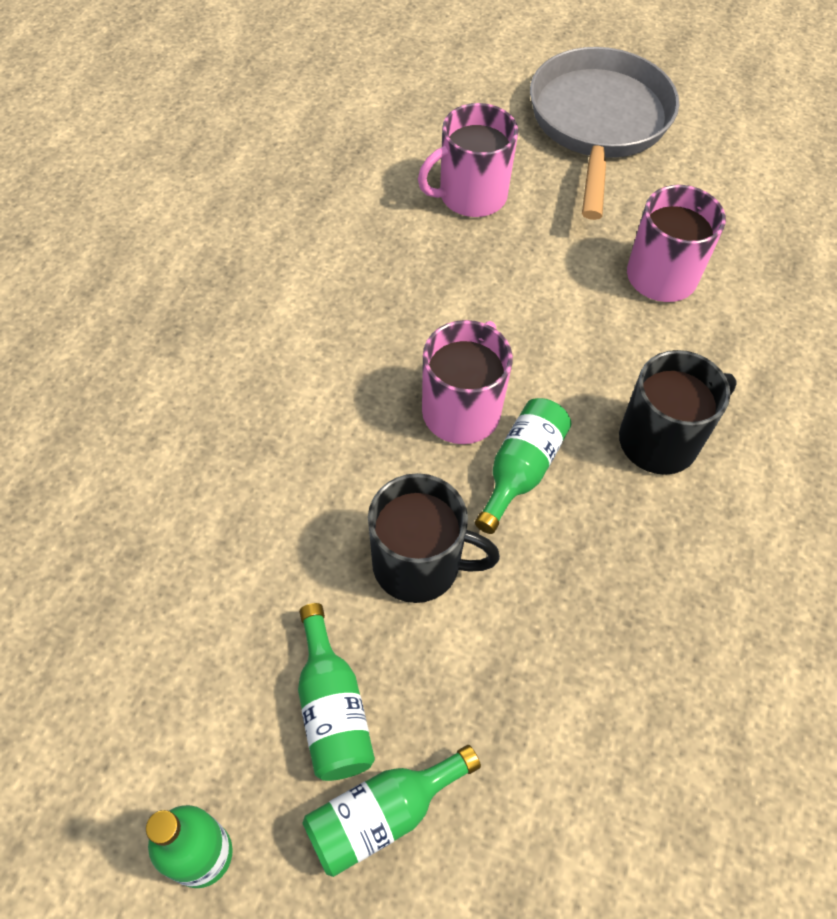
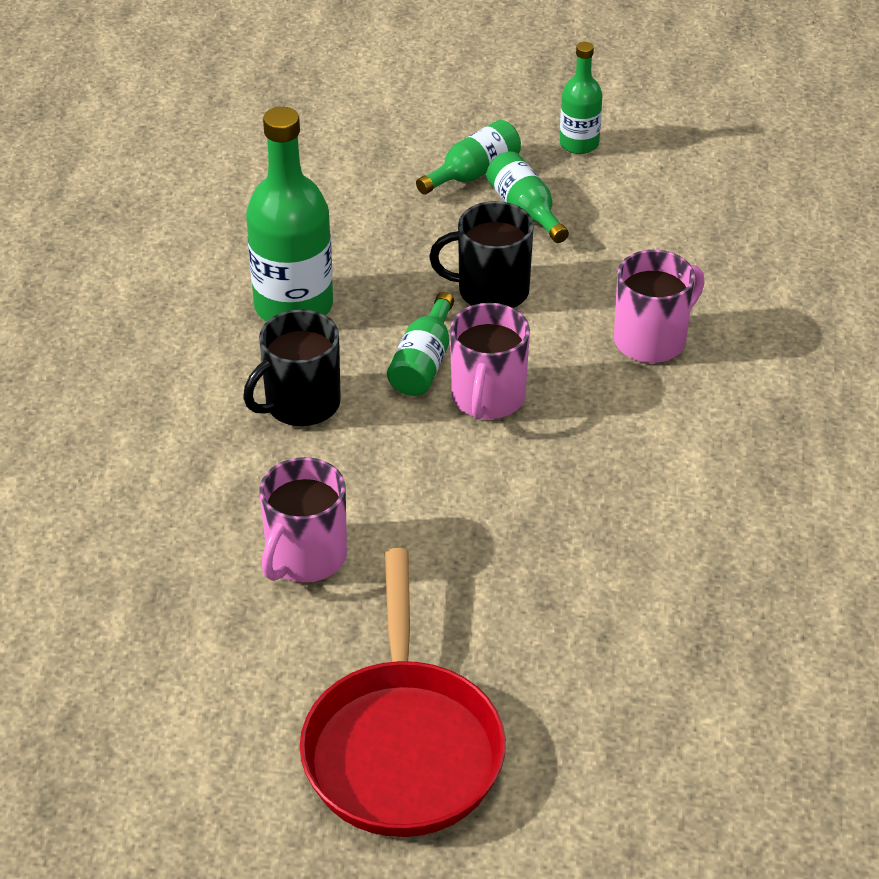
camera: 170 degrees right, 15 degrees down
(471, 196) = (541, 611): pink mug -> pink mug (652, 340)
(598, 123) = (402, 747): grey pan -> red pan
(663, 589) = (293, 306): none -> green bottle

